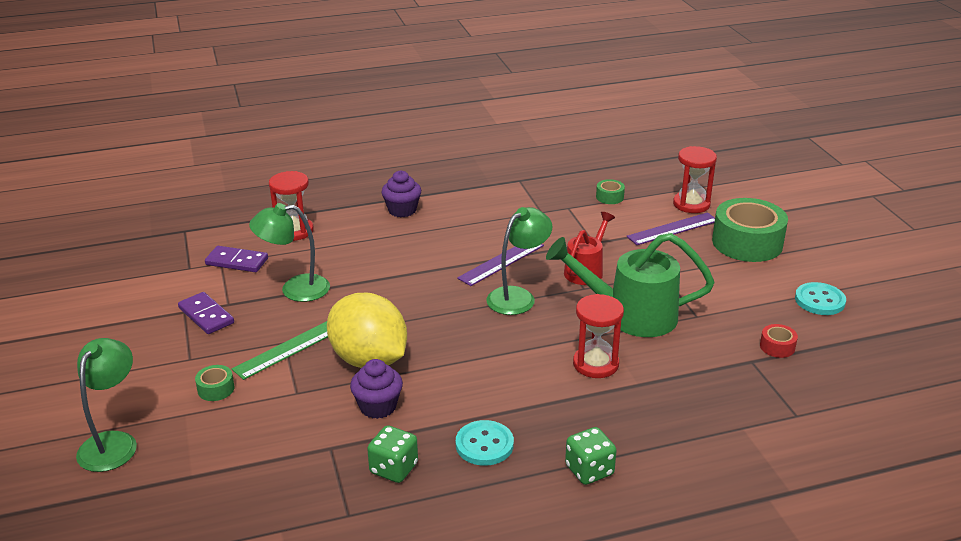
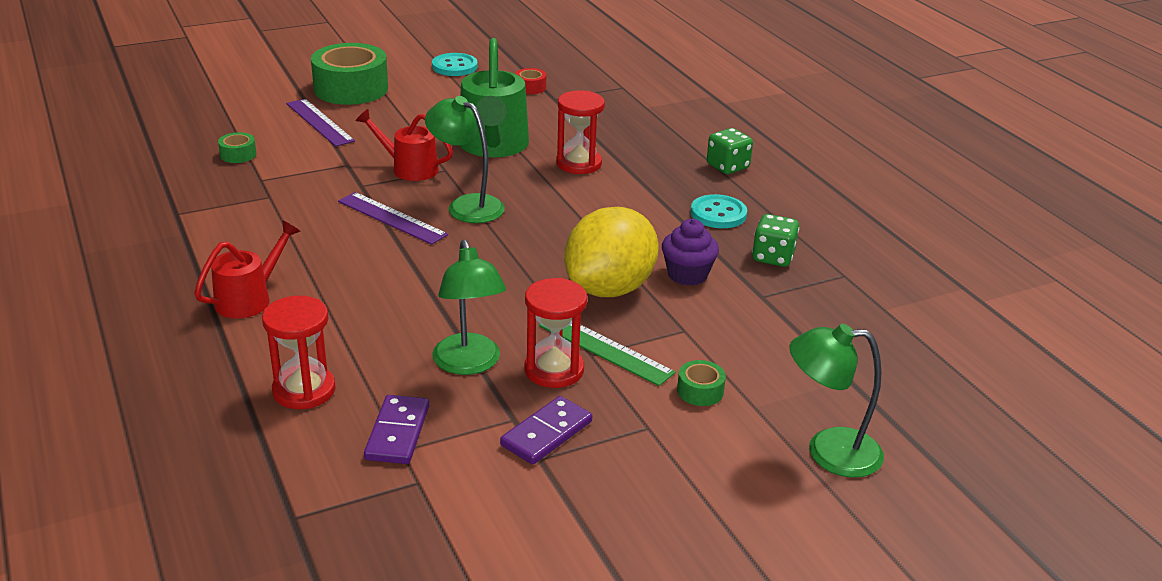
camera: 100 degrees left, 0 degrees up
(402, 210) = (250, 298): purple cupcake -> red watering can
(691, 204) = (264, 111): red hourglass -> red hourglass (554, 370)

